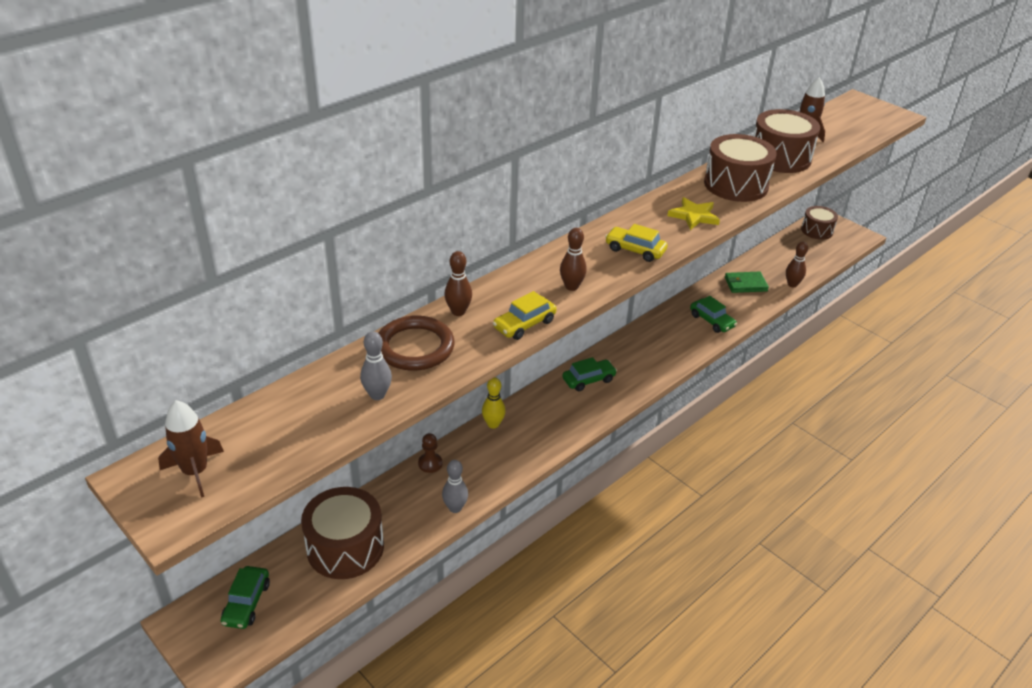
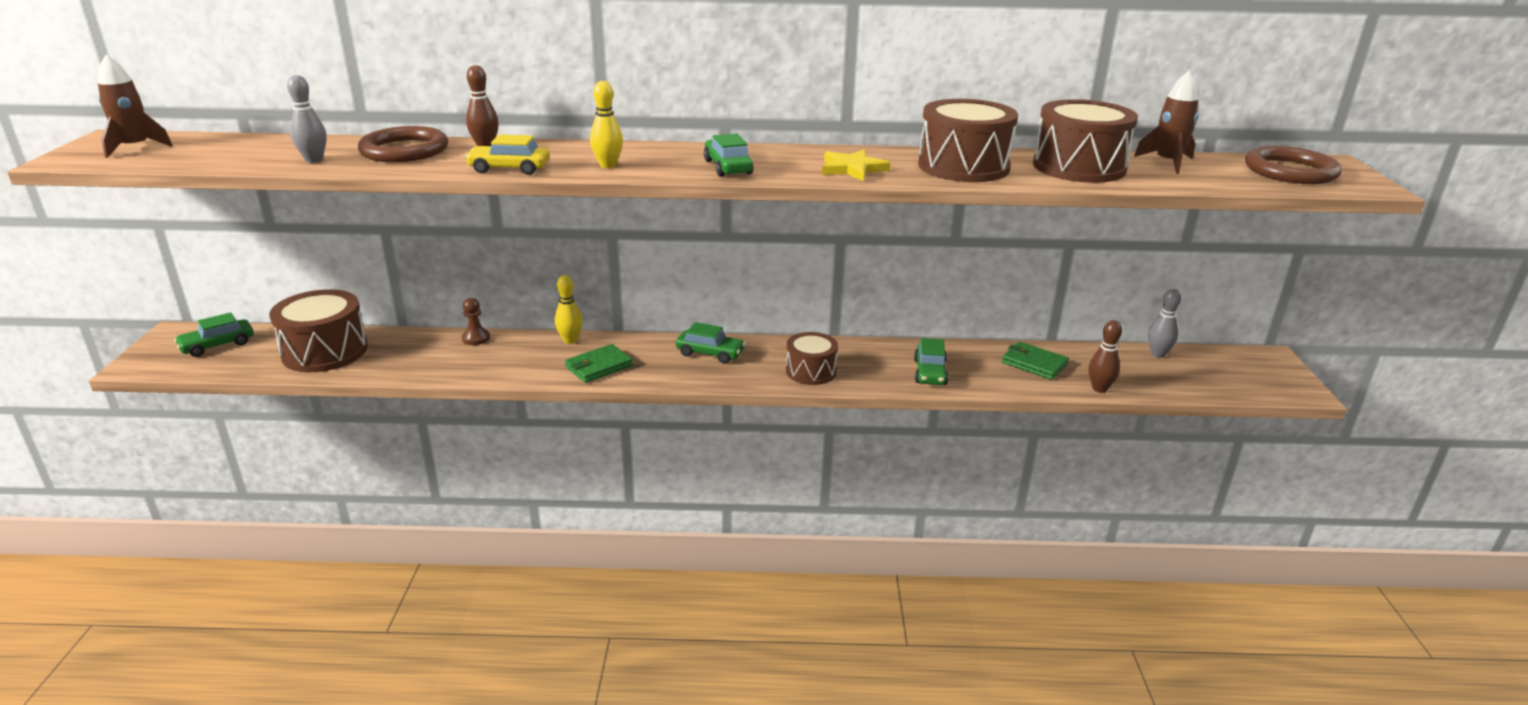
camera: 45 degrees right, 10 degrees down
(455, 508) = (434, 372): grey bowling pin -> grey bowling pin (1158, 354)
(545, 432) = (599, 366): none -> green wallet
(571, 287) = (608, 165): brown bowling pin -> yellow bowling pin
(635, 250) = (728, 167): yellow car -> green car
(817, 230) = (1235, 362): brown drum -> brown drum (811, 371)
(856, 116) = (1290, 171): none -> brown ring

